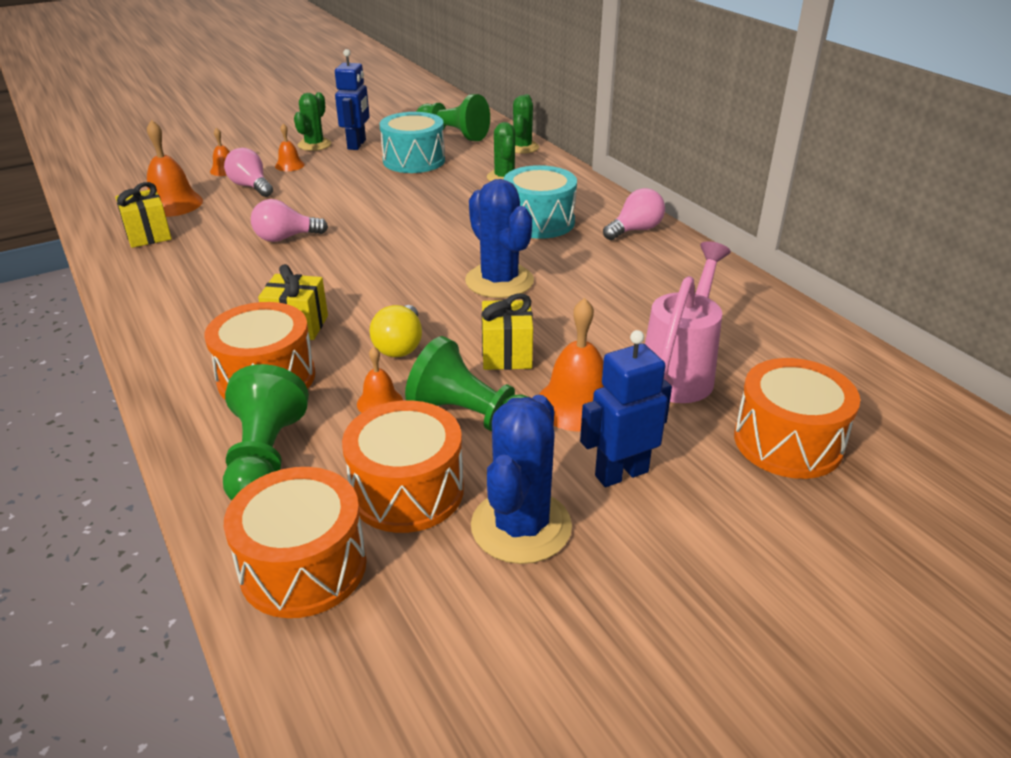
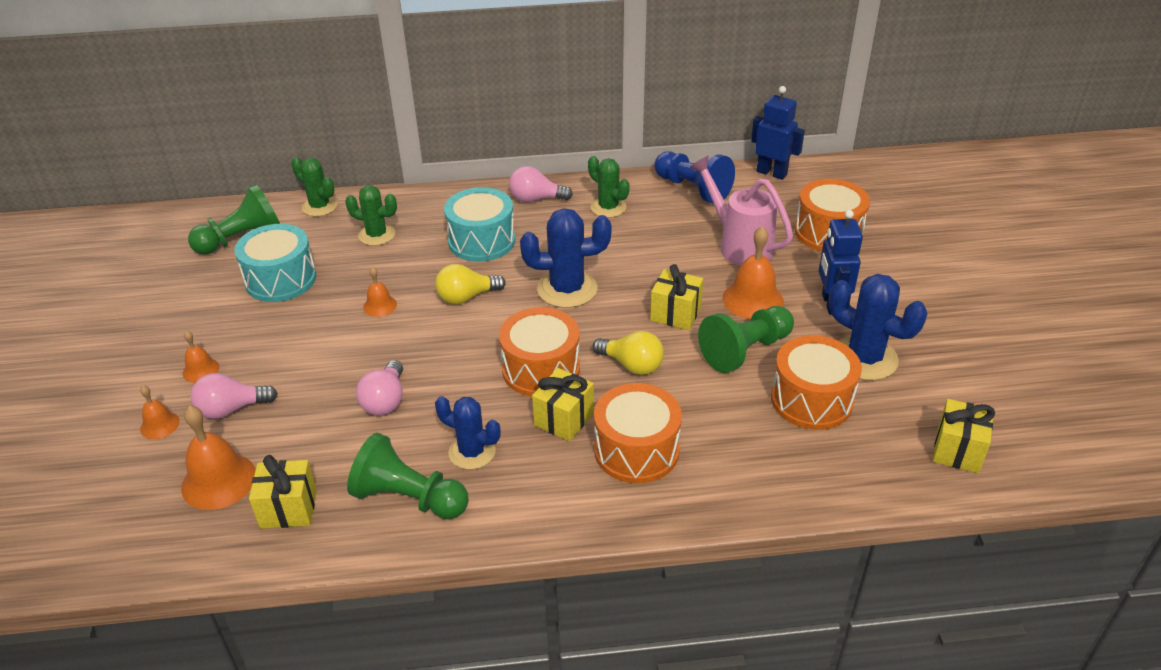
camera: 65 degrees left, 5 degrees up
(235, 291) = (472, 452): none -> blue cactus
(265, 458) = (746, 466): green pawn -> green pawn (409, 498)
(303, 566) = (869, 463): orange drum -> orange drum (541, 369)
(314, 145) = (160, 341): green cactus -> green cactus (608, 207)
(357, 145) = (195, 309): blue robot -> blue robot (772, 173)
(363, 665) = (957, 450): none -> yellow gift
(380, 402) = (704, 392): orange bell -> orange bell (380, 305)
(447, 236) = (466, 297): none -> yellow light bulb
(635, 230) = (536, 199): pink light bulb -> pink light bulb turned 75 degrees counterclockwise
(763, 315) = (693, 189): none -> blue pawn

